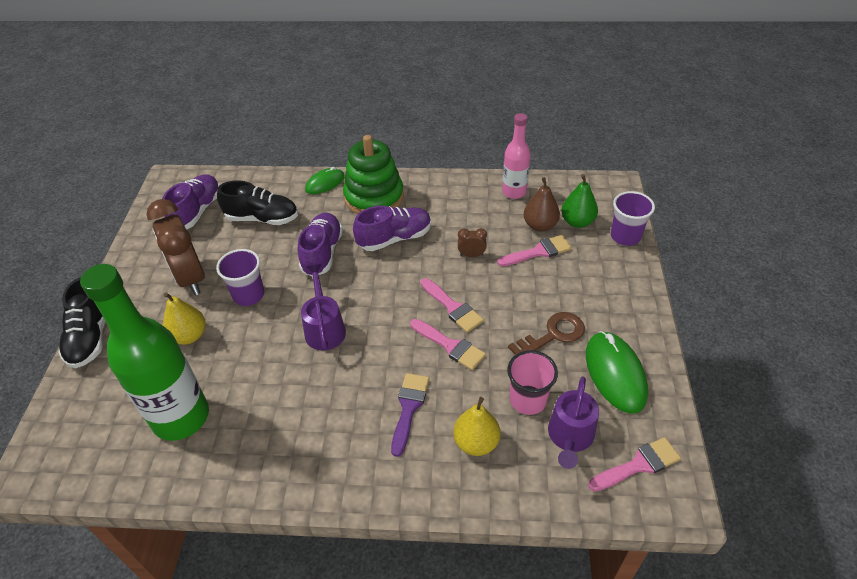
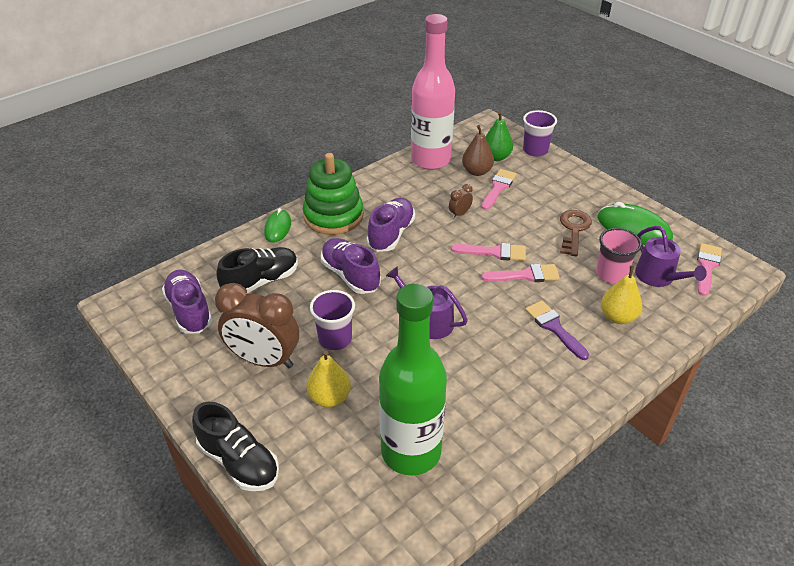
camera: 45 degrees left, 5 degrees down
(514, 192) = (430, 160): pink bottle -> pink bottle, size x1.80

